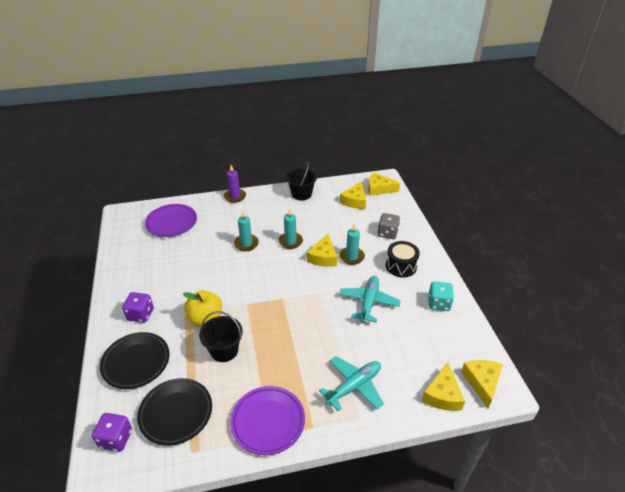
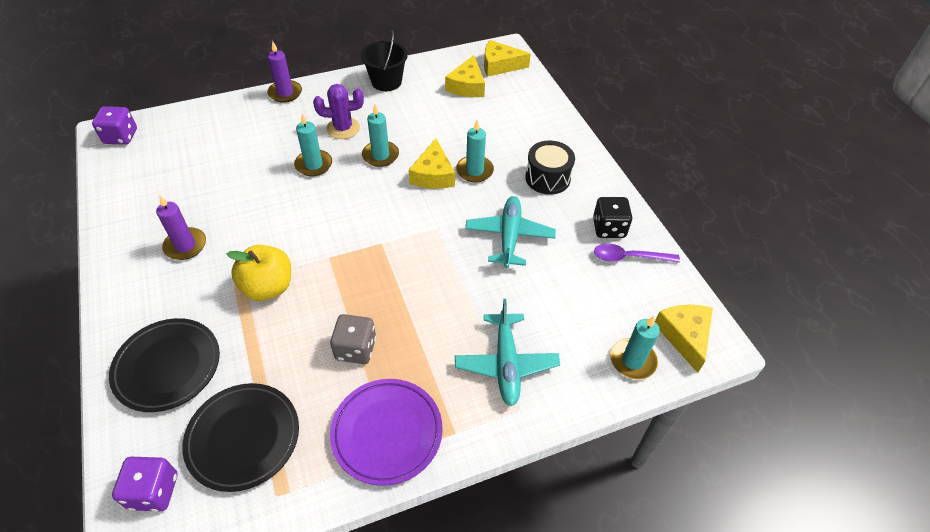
camera: 10 degrees left, 10 degrees up
(140, 314) = (163, 291): purple dice -> purple dice (121, 137)
(158, 287) = (185, 245): none -> purple candle
(171, 223) = (191, 142): purple plate -> none
(224, 350) = (304, 332): black bucket -> none
(268, 222) = (343, 128): none -> purple cactus
(354, 386) = (506, 364): turquoise plane -> turquoise plane turned 135 degrees clockwise
(387, 233) = (521, 131): grey dice -> grey dice (355, 349)
(438, 303) = (608, 228): turquoise dice -> black dice
(442, 395) = (632, 360): yellow cheese -> turquoise candle
(450, 324) = (629, 257): none -> purple spoon

